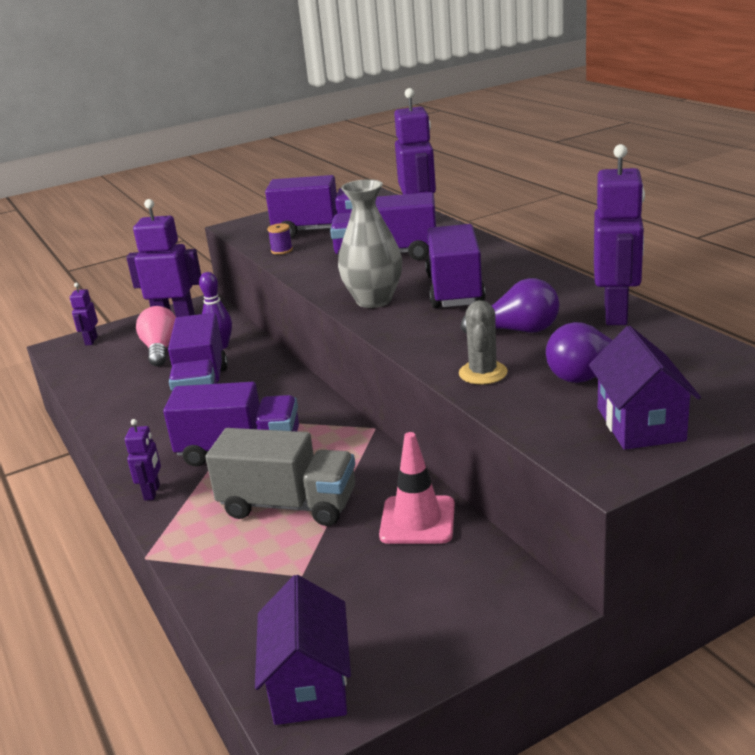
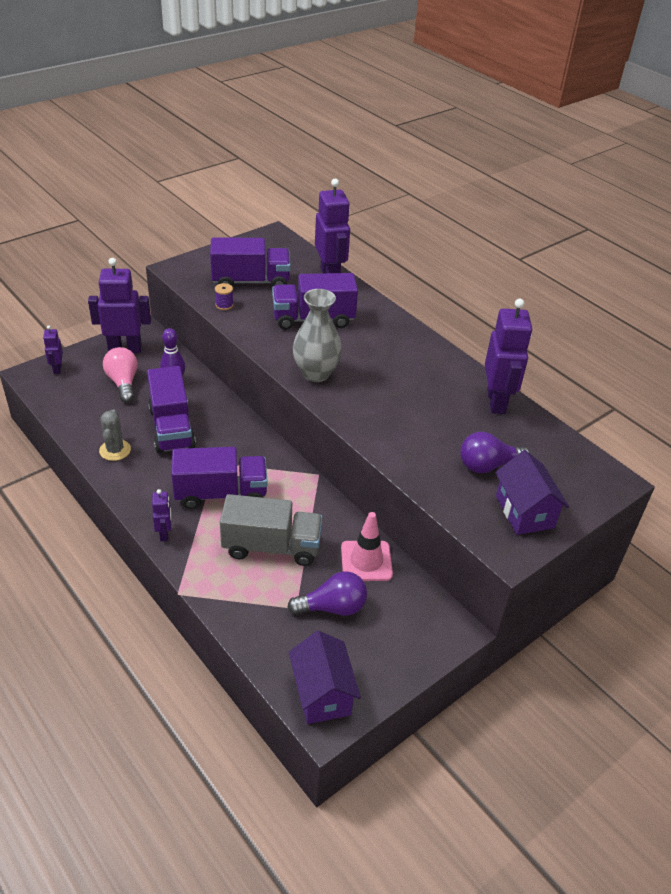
camera: 15 degrees left, 15 degrees up
(455, 290) = (375, 366): purple truck -> none
(483, 373) = (413, 458): grey cactus -> grey cactus (115, 450)
(517, 331) = (430, 415): purple light bulb -> purple light bulb (332, 607)

